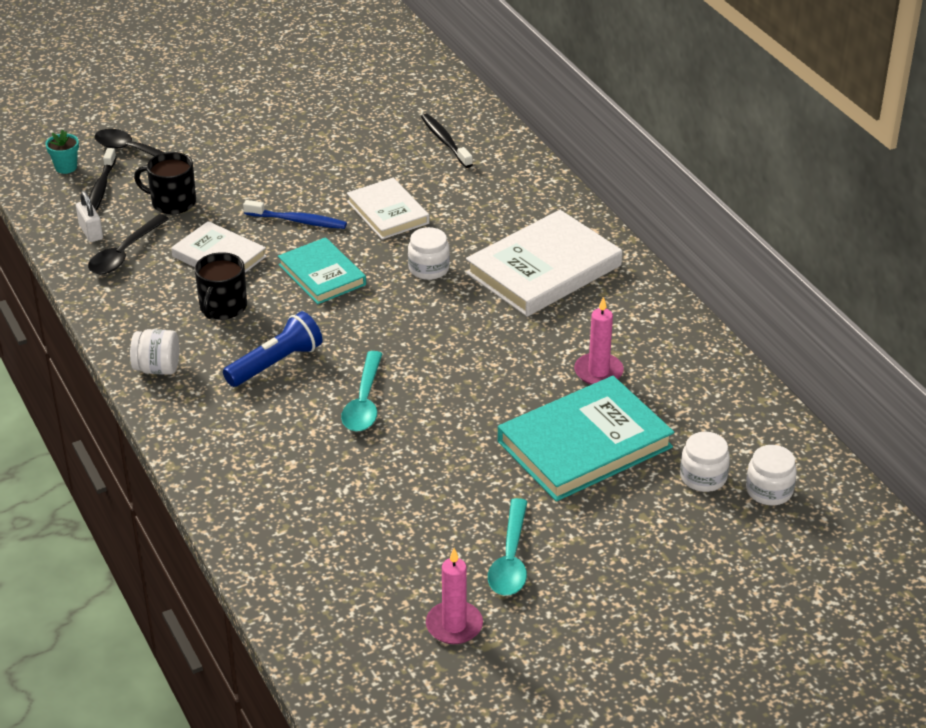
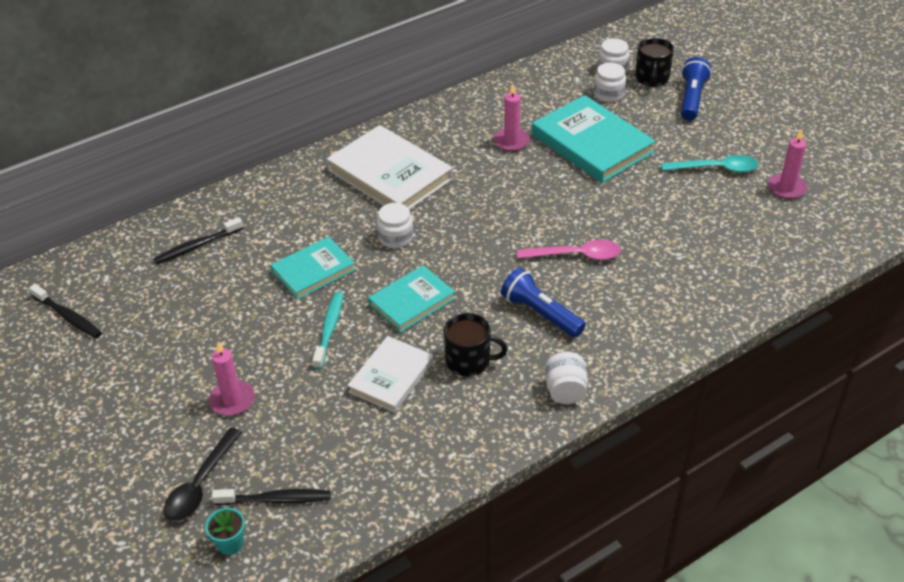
camera: 95 degrees left, 5 degrees up
(91, 232) = (357, 490): white padlock -> none
(124, 253) = (393, 452): black spoon -> none
(172, 202) = (300, 431): black mug -> black mug (652, 78)
(224, 166) = (232, 400): none -> pink candle
(297, 221) = (329, 330): blue toothbrush -> turquoise toothbrush
(362, 76) = (68, 316): none -> black toothbrush
(364, 402) = (576, 255): turquoise spoon -> pink spoon
(388, 212) = (313, 271): white book -> turquoise book
(686, 565) = (691, 99): none -> blue flashlight

